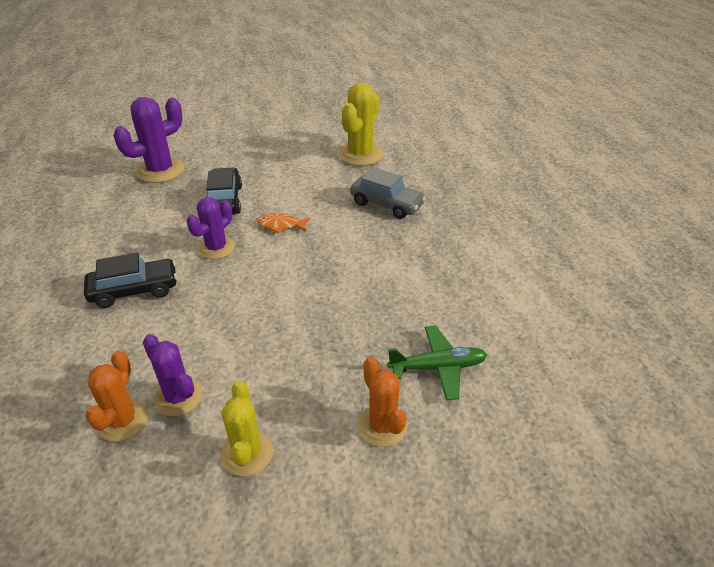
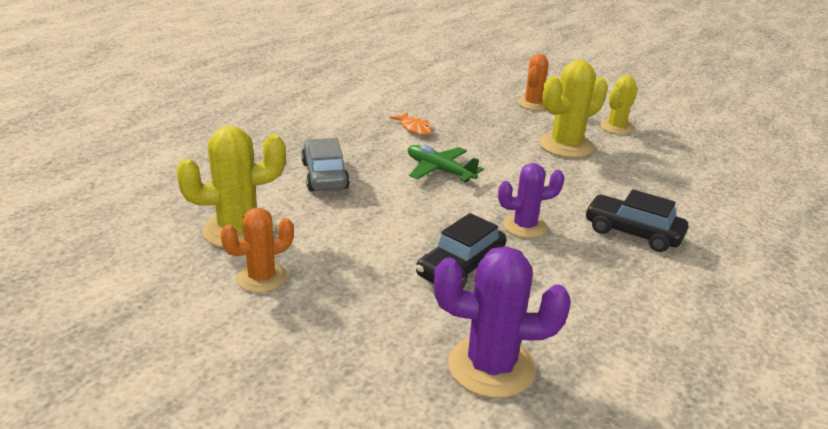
camera: 135 degrees left, 10 degrees down
(123, 421) = (684, 168): orange cactus -> orange cactus (262, 278)
(178, 397) = (640, 161): purple cactus -> none
(270, 365) = (566, 146): none -> yellow cactus
(280, 225) = (441, 212): orange fish -> orange fish (414, 128)
(438, 367) = (470, 103): green plane -> green plane (439, 170)

